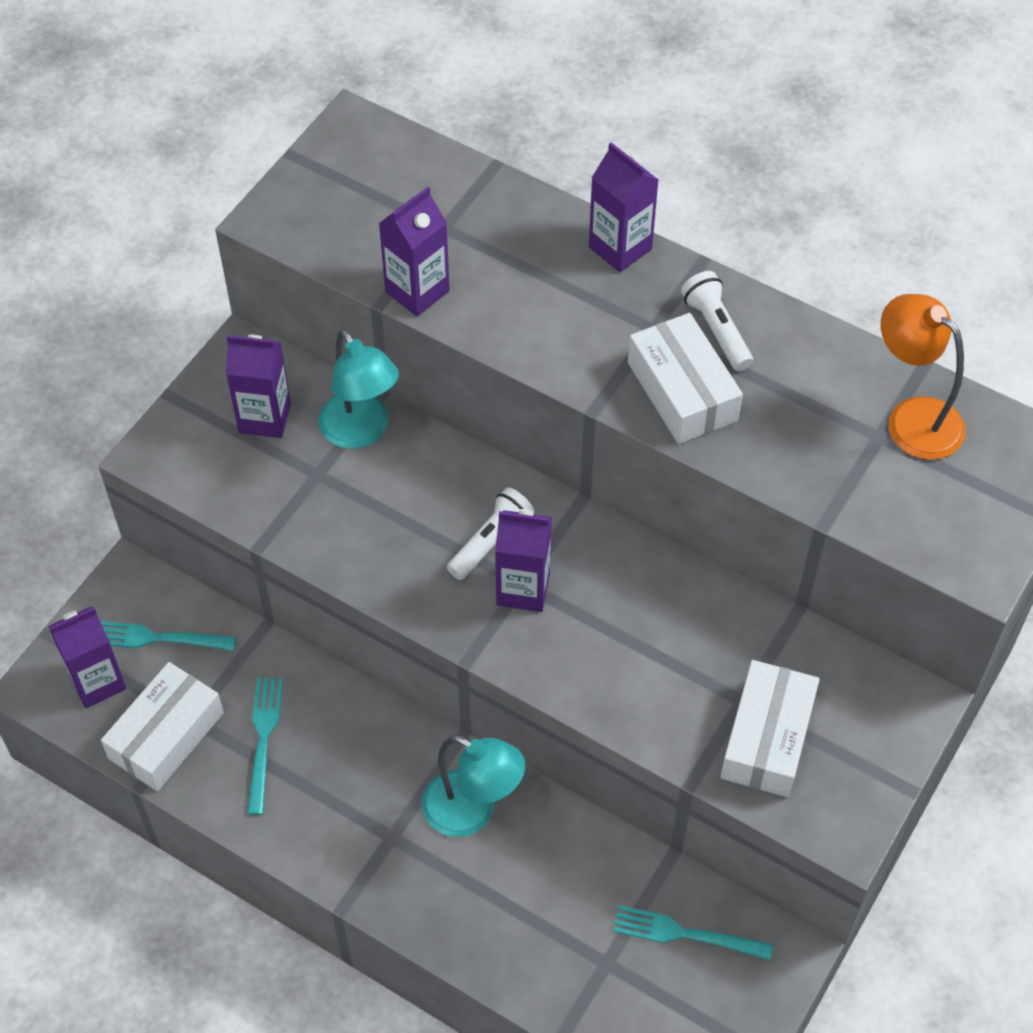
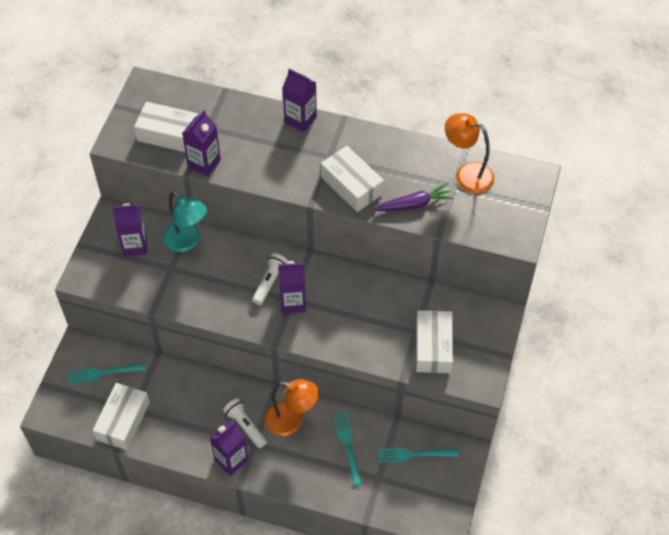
camera: 15 degrees left, 0 degrees up
(97, 681) = (78, 402): purple carton -> purple carton (231, 460)
(263, 738) = (174, 410): turquoise fork -> turquoise fork (347, 445)
(368, 224) = (168, 134): none -> white box
(472, 812) = (291, 421): turquoise lamp -> orange lamp
(716, 330) = (360, 151): white flashlight -> white flashlight (245, 426)
(793, 454) = (414, 204): none -> purple carrot

